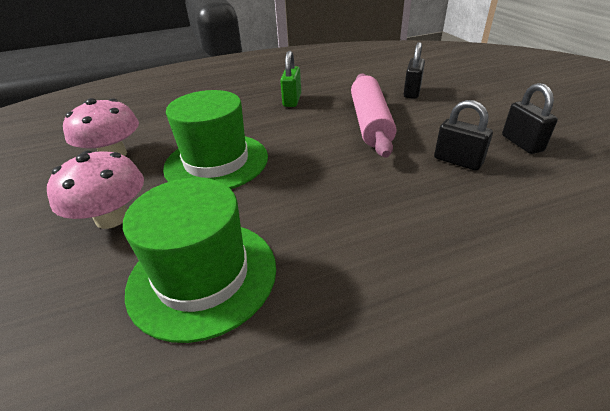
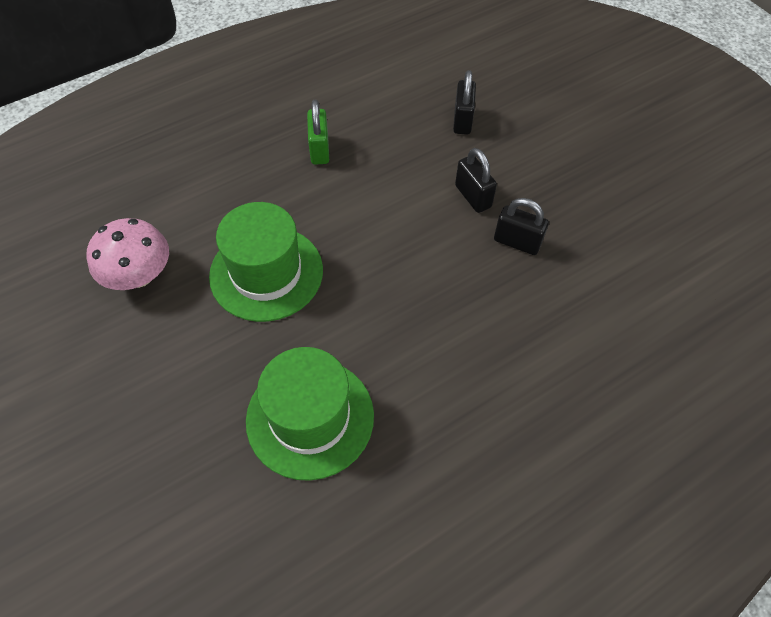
camera: 15 degrees left, 20 degrees up
(112, 218) = (190, 366): pink mushroom -> none
(370, 122) = (421, 186): pink rolling pin -> none
(521, 143) = (579, 207): black padlock -> black padlock (473, 196)

